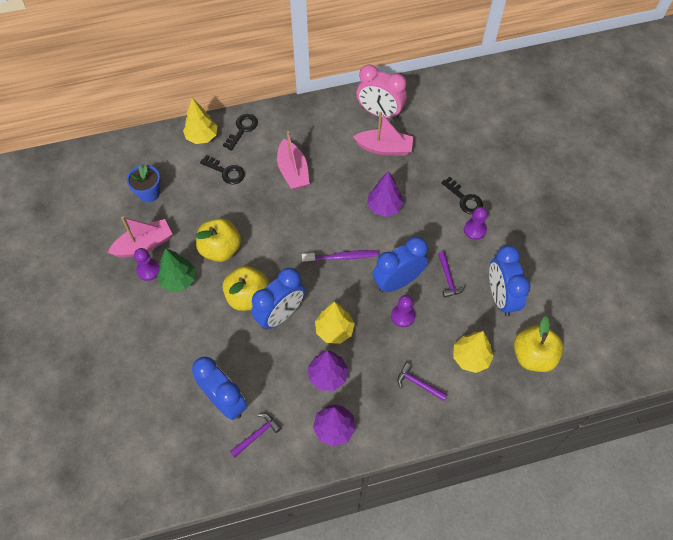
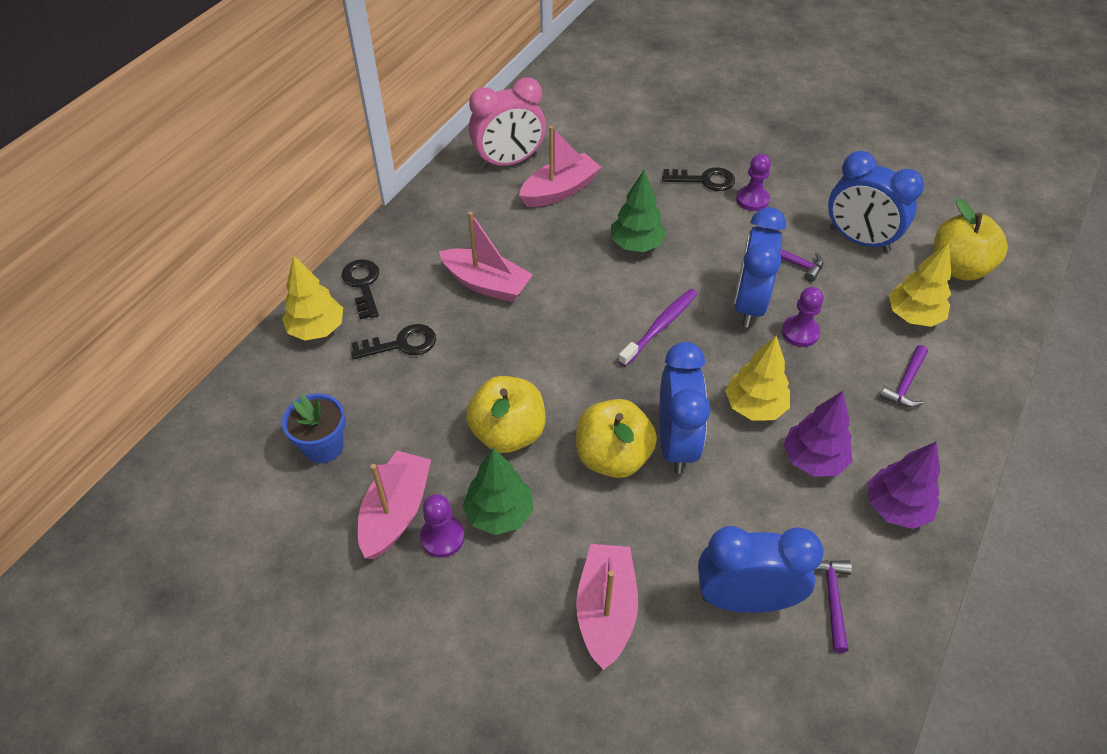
camera: 45 degrees left, 10 degrees down
(171, 354) = (606, 610): none -> pink boat
(384, 207) = (636, 245): purple tree -> green tree
(418, 384) = (905, 383): purple hammer -> purple hammer turned 45 degrees counterclockwise

